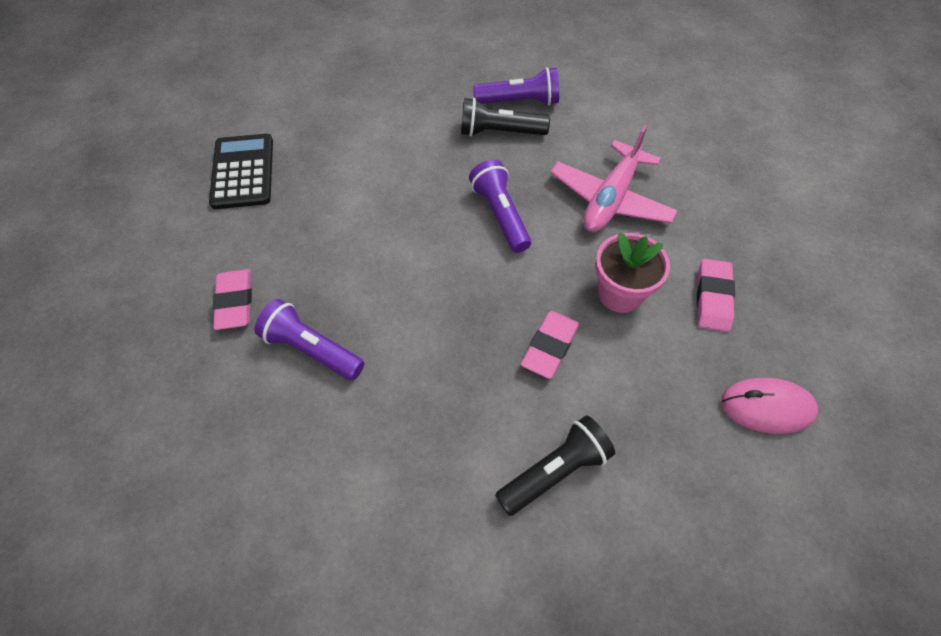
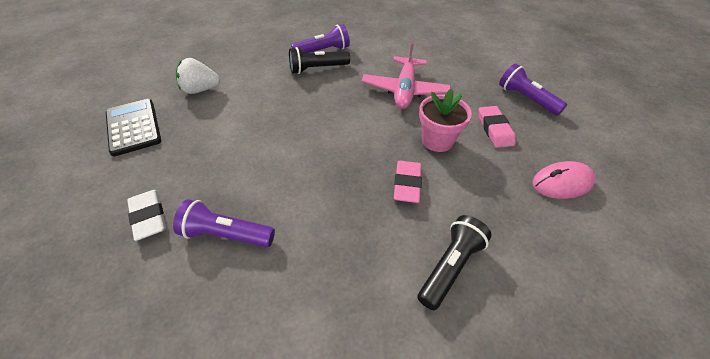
camera: 20 degrees left, 10 degrees down
(235, 302) = (148, 217): pink eraser -> white eraser
(335, 132) = (200, 90): none -> white strawberry
(500, 214) = (337, 113): purple flashlight -> purple flashlight (526, 98)

